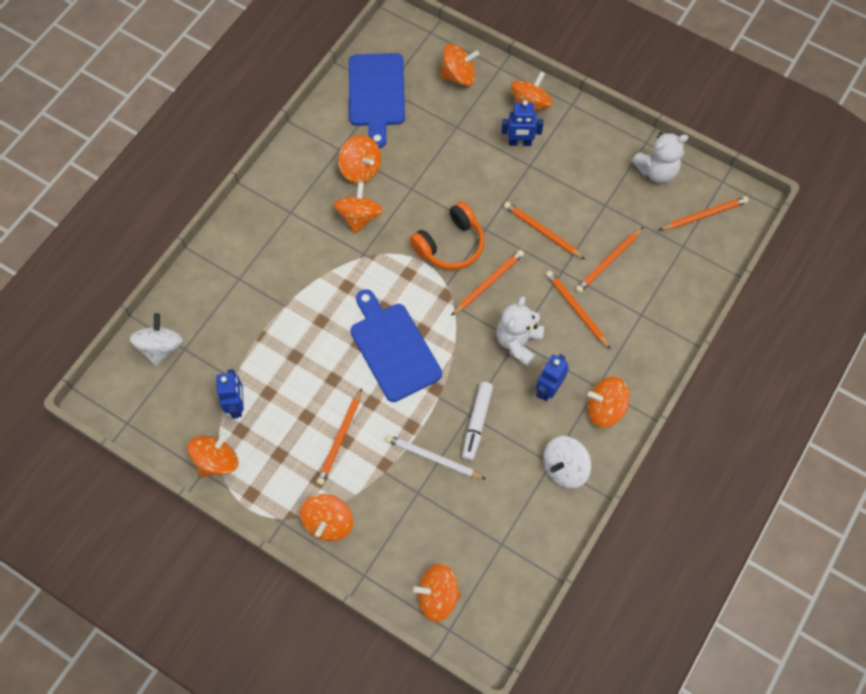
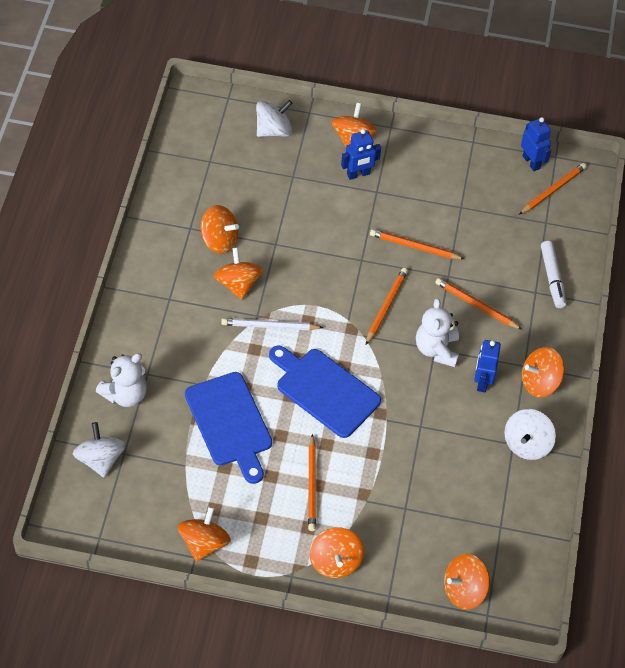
camera: 25 degrees left, 10 degrees down
(237, 405) = (200, 487): blue robot -> blue robot (531, 162)
(376, 94) = (202, 168): blue cutting board -> blue cutting board (230, 423)
(433, 458) = (406, 474): white pencil -> white pencil (270, 326)
(450, 245) = (335, 283): orange headphones -> none
(458, 76) = (273, 130): orange spinning top -> white spinning top
(476, 423) = (431, 431): white marker -> white marker (552, 278)
(608, 261) = (486, 255): orange pencil -> none
(656, 171) = (493, 164): white teddy bear -> white teddy bear (125, 394)

